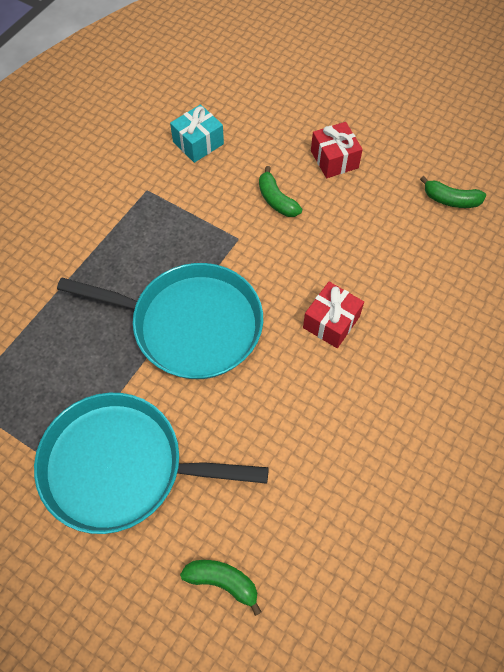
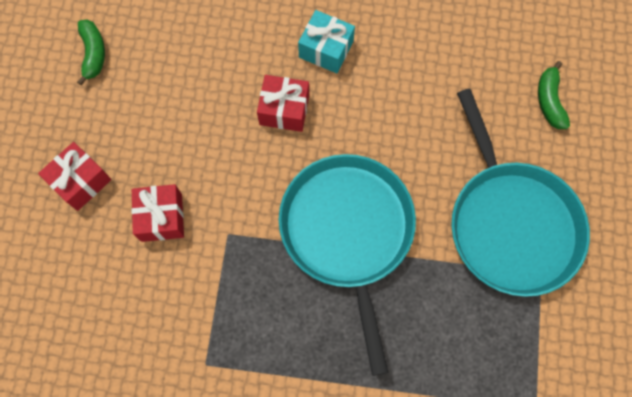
camera: 115 degrees left, 10 degrees up
(198, 143) = (113, 341): turquoise gift -> turquoise gift (326, 49)
(276, 200) = (161, 217): green banana -> red gift

